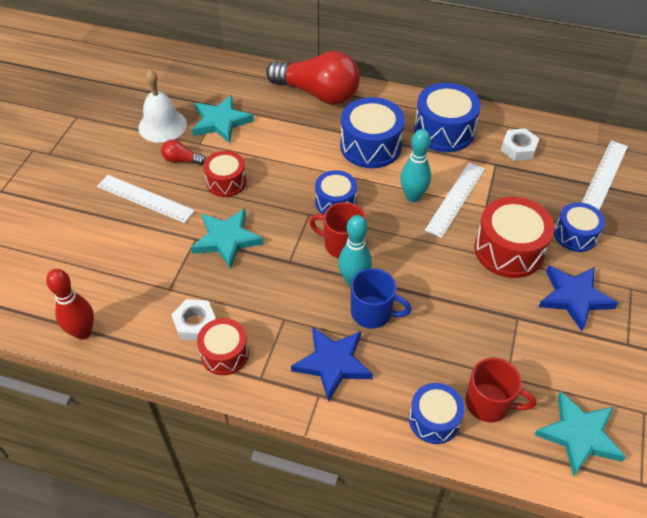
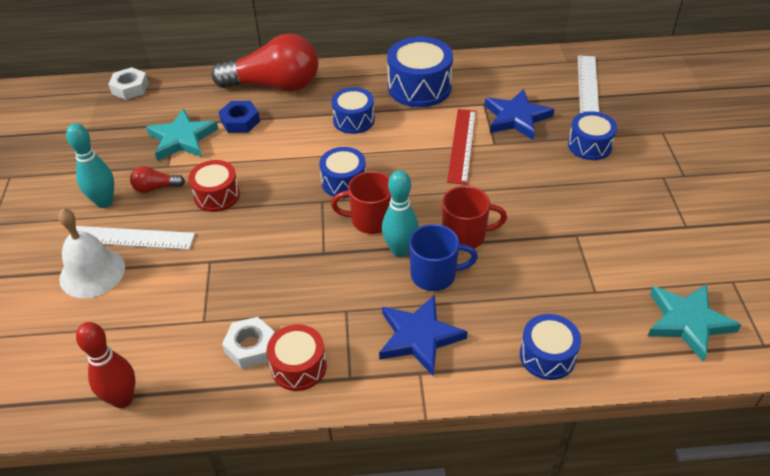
camera: 20 degrees left, 5 degrees down
(162, 125) = (117, 159): white bell -> white bell (92, 272)
(227, 239) = (245, 252): turquoise star -> none
(274, 119) = (240, 121): none -> blue nut
(370, 146) = (353, 120): blue drum -> blue drum, size x0.62
(413, 196) = (419, 155): turquoise bowling pin -> turquoise bowling pin (104, 202)
(455, 199) = (462, 145): white ruler -> red ruler
(489, 403) = (591, 322): red mug -> red mug (465, 235)
(509, 250) = (536, 176): red drum -> none
(518, 148) = (498, 84): white nut -> white nut (130, 88)
(574, 297) = (618, 200): blue star -> blue star (516, 118)

